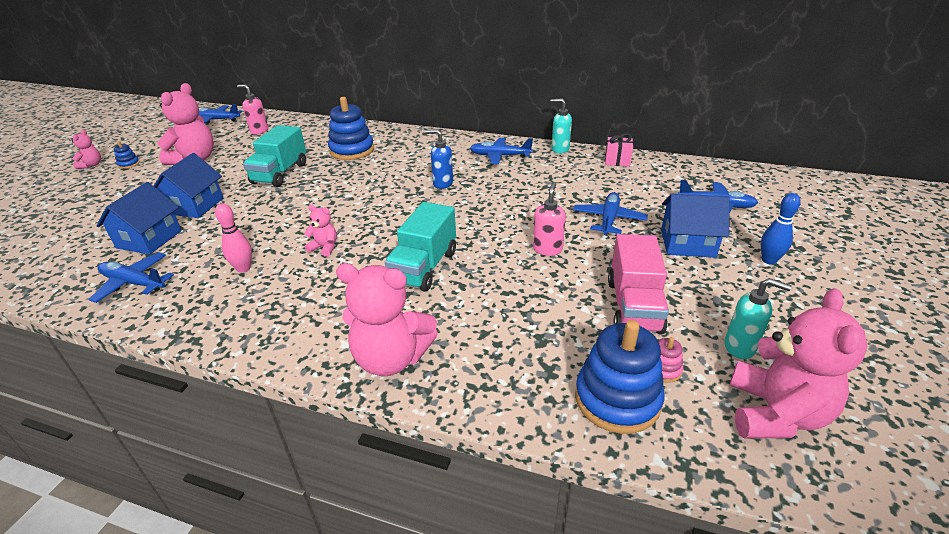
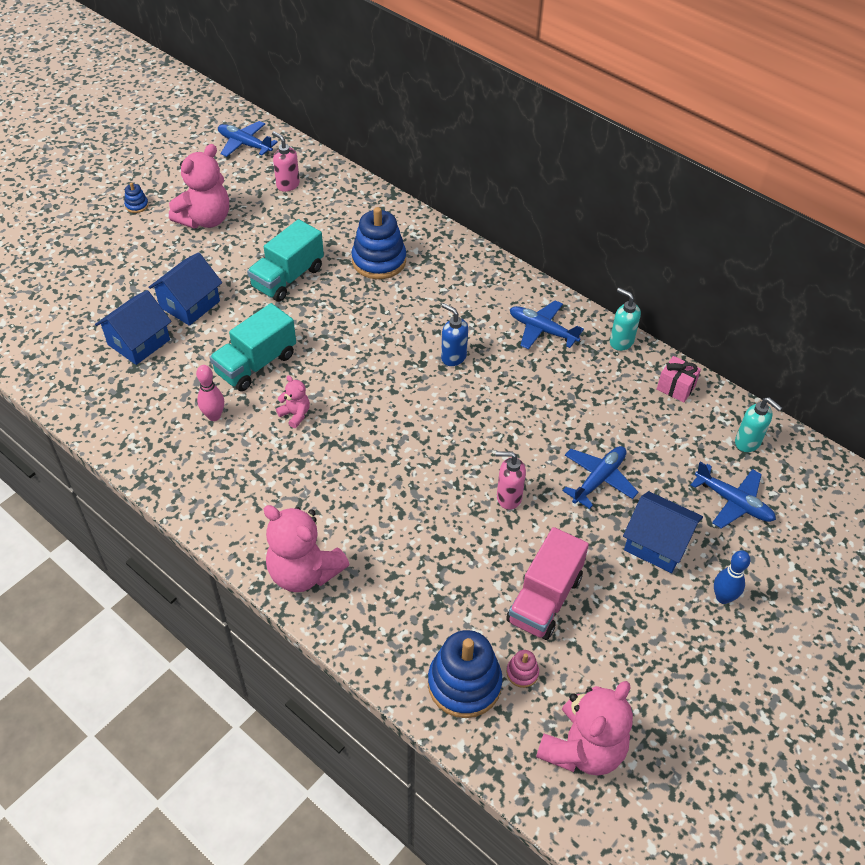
camera: 20 degrees right, 15 degrees up
(91, 165) = (100, 194): pink teddy bear -> none
(133, 283) = (117, 400): blue plane -> none
(424, 267) = (377, 476): turquoise truck -> turquoise truck (256, 364)
(547, 249) = (508, 497): pink soap dispenser -> pink soap dispenser turned 120 degrees counterclockwise
(740, 347) = (607, 679): turquoise soap dispenser -> turquoise soap dispenser (748, 442)

